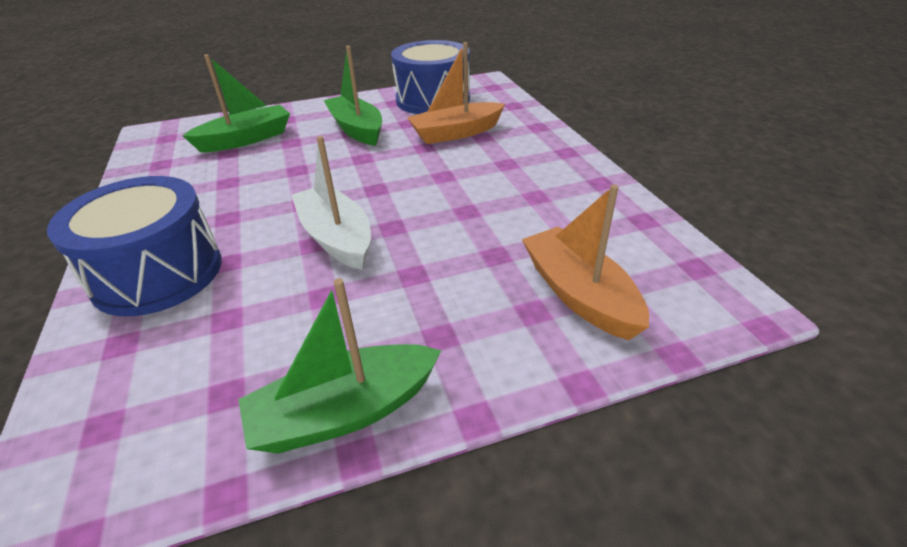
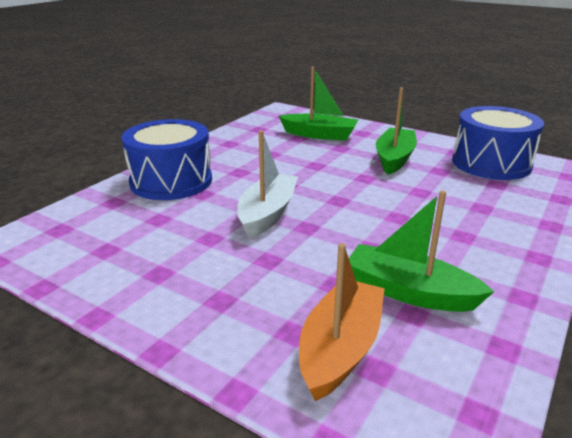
camera: 50 degrees right, 10 degrees down
(345, 412) = (124, 295): green boat -> green boat (409, 292)
(456, 133) = (463, 194): orange boat -> none

